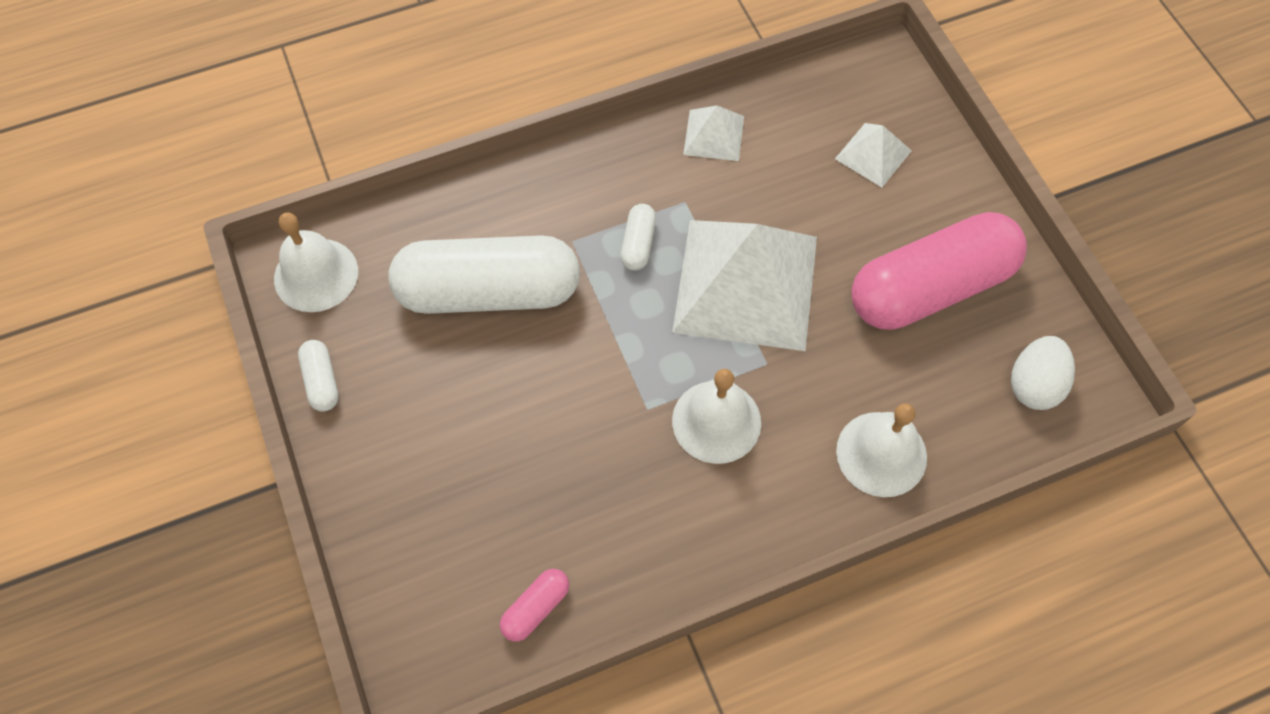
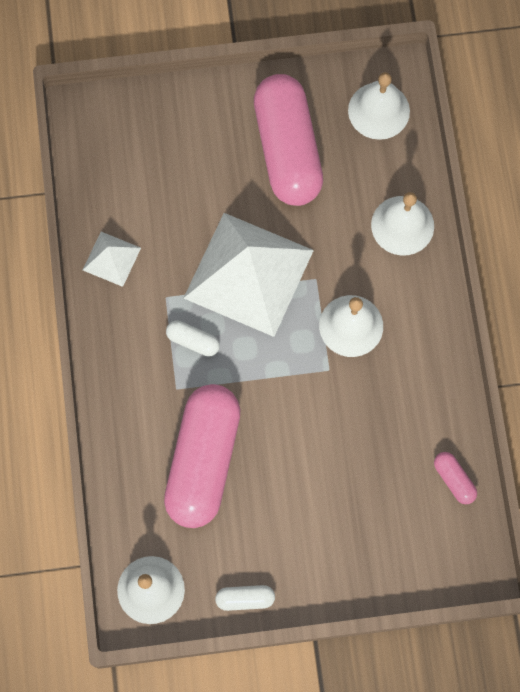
camera: 75 degrees left, 10 degrees up
(489, 292) = (203, 460): white capsule -> pink capsule
(873, 154) = (165, 149): white pyramid -> none
(1034, 385) = (379, 110): white egg -> white bell

